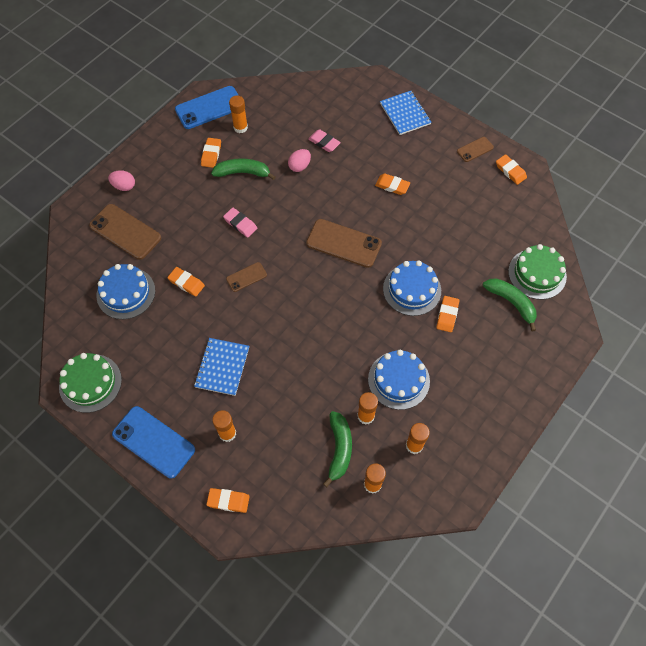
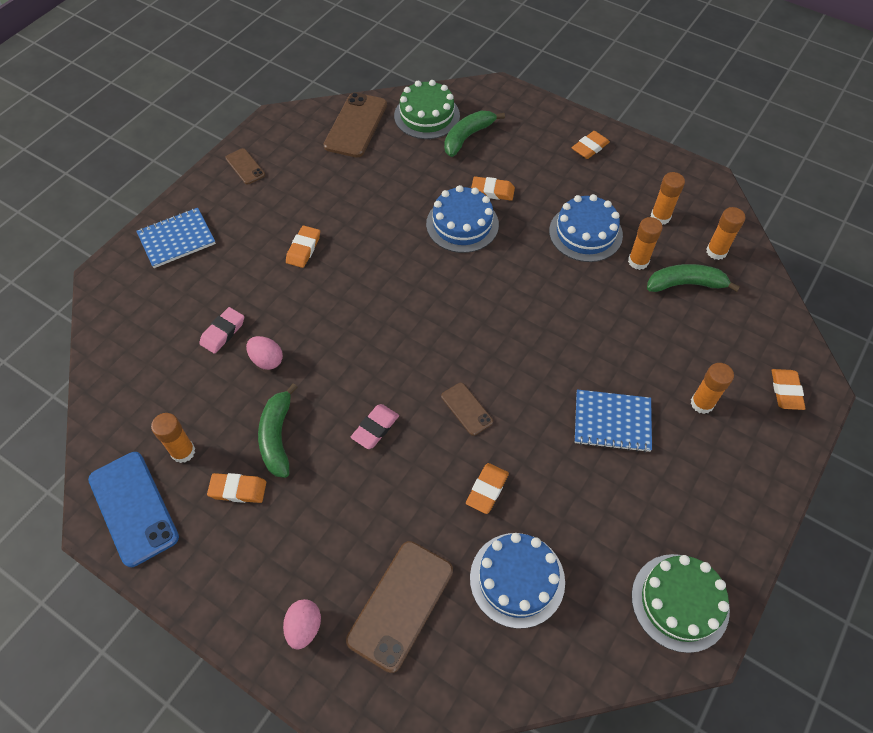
camera: 95 degrees left, 5 degrees down
(154, 442) = (740, 492): blue phone -> none
(343, 243) = (400, 297): brown phone -> brown phone (356, 125)
(510, 171) = (281, 134): orange eraser -> orange eraser (590, 147)

